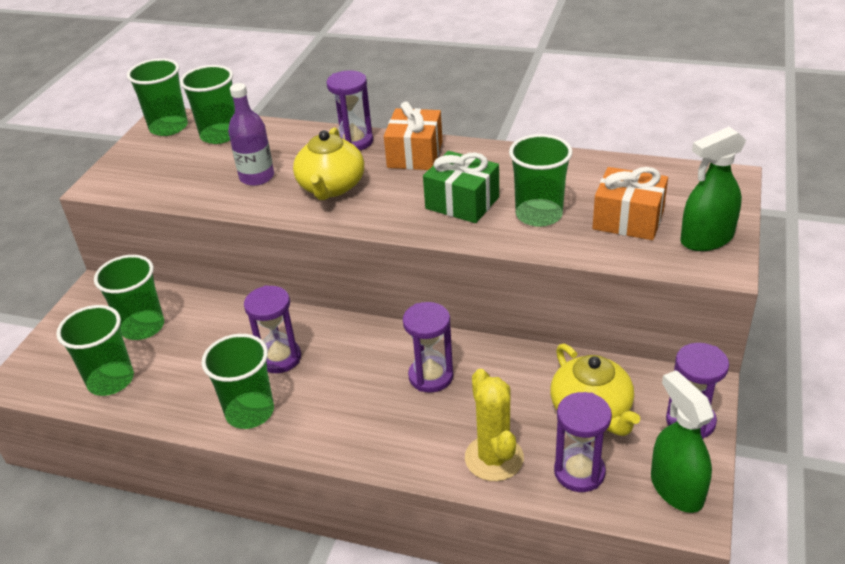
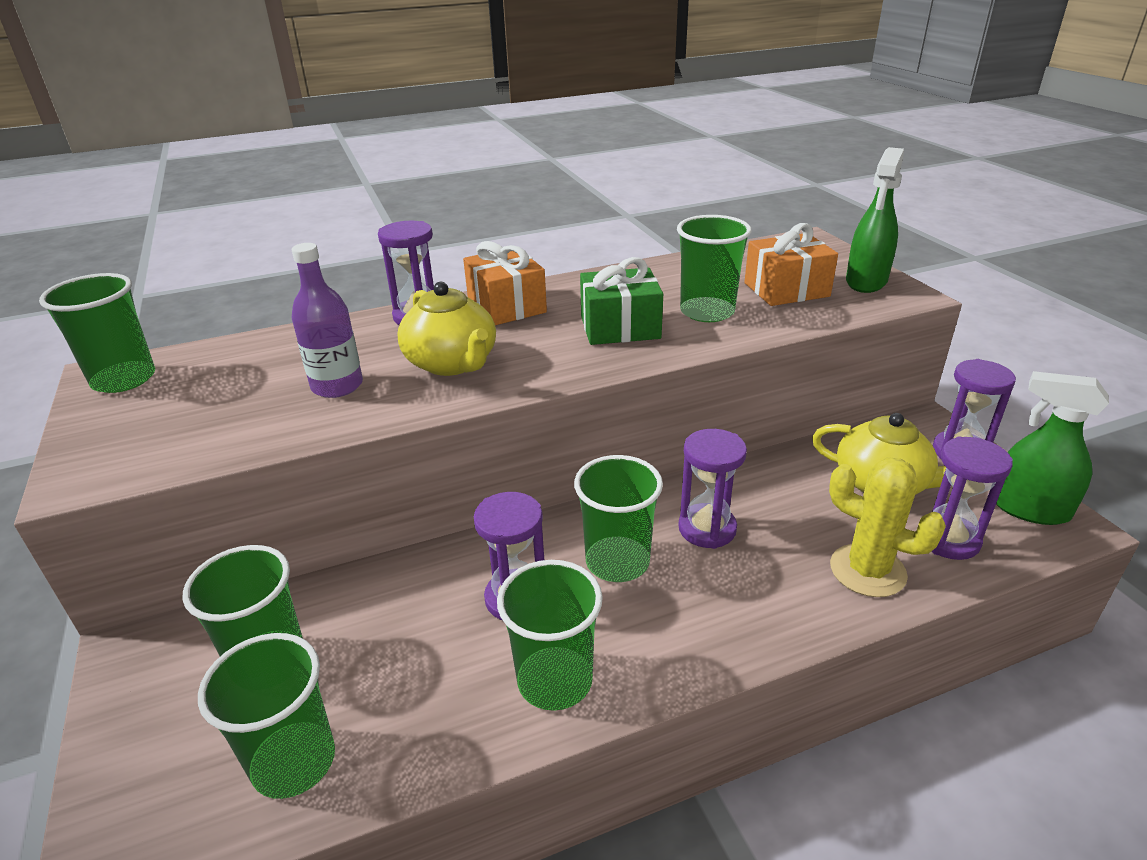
camera: 40 degrees left, 5 degrees down
(220, 135) = (221, 363): green cup -> green cup (617, 561)

